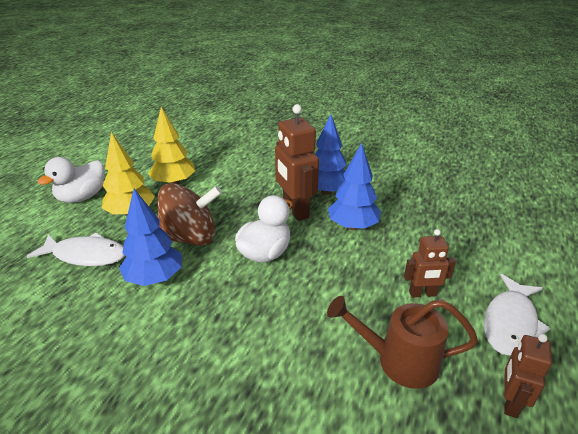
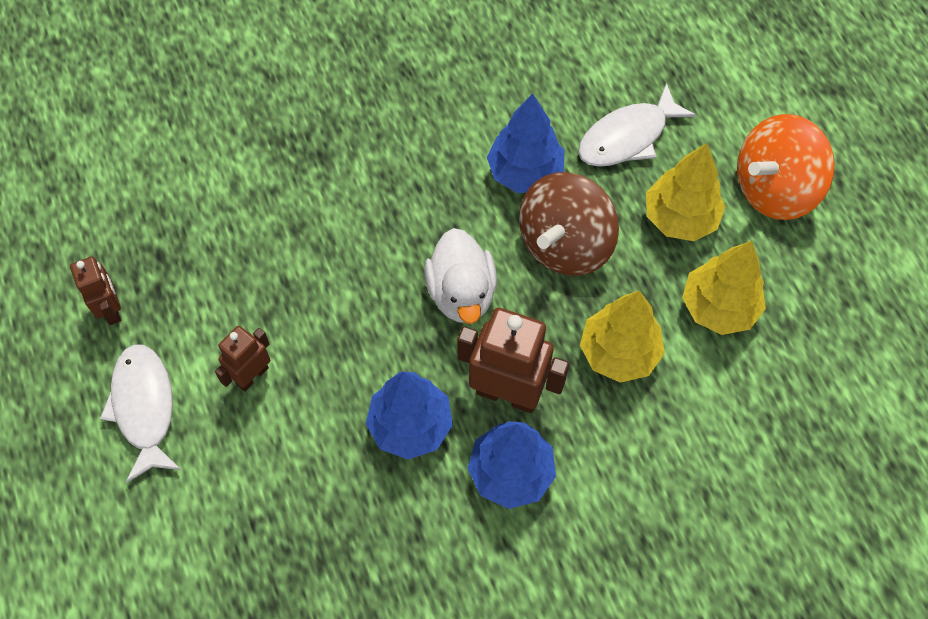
camera: 135 degrees right, 30 degrees up
(82, 197) = (774, 188): white duck -> orange spinning top
(232, 194) = (618, 352): none -> yellow tree
(398, 361) = (224, 275): brown watering can -> none

